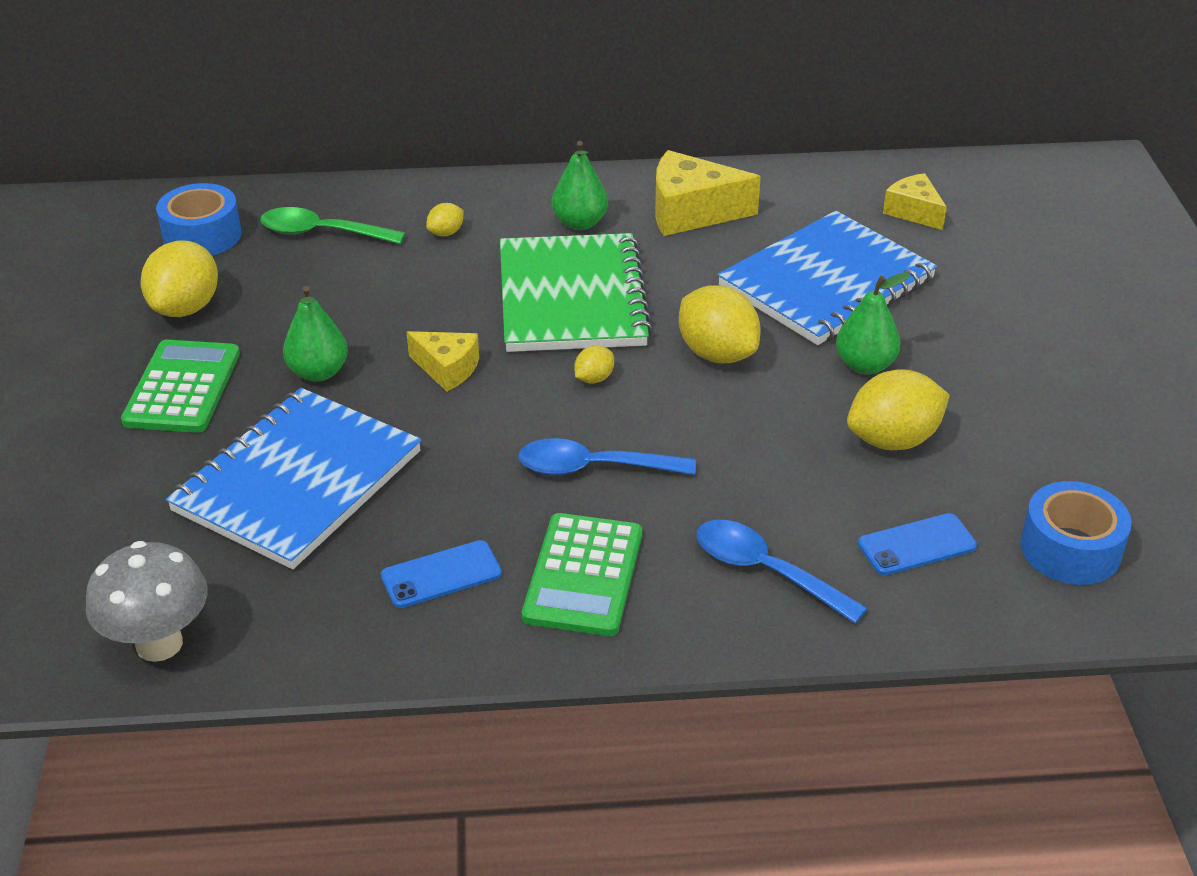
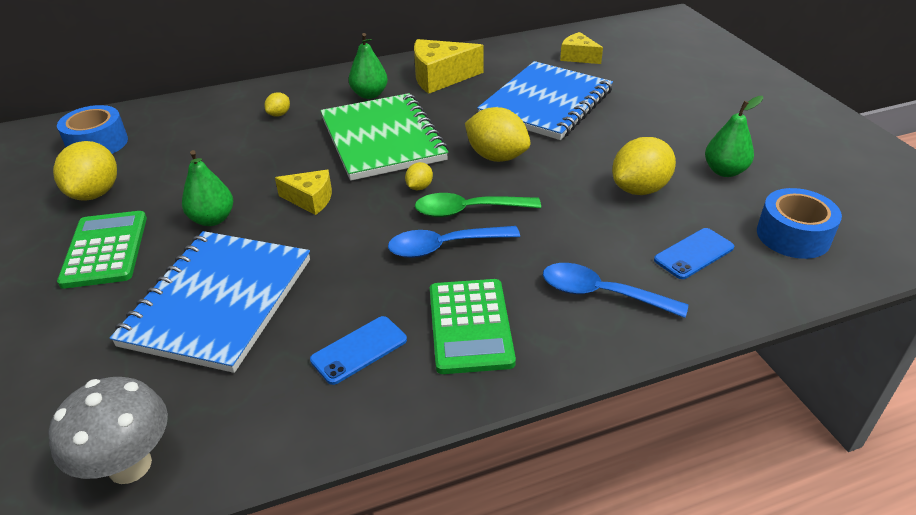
camera: 15 degrees left, 0 degrees up
(322, 233) = (189, 128): green spoon -> green spoon (468, 210)
(865, 365) = (596, 147): green pear -> green pear (724, 171)

